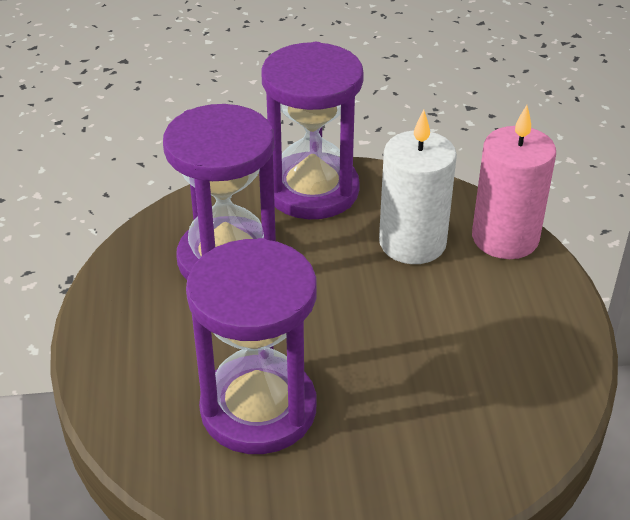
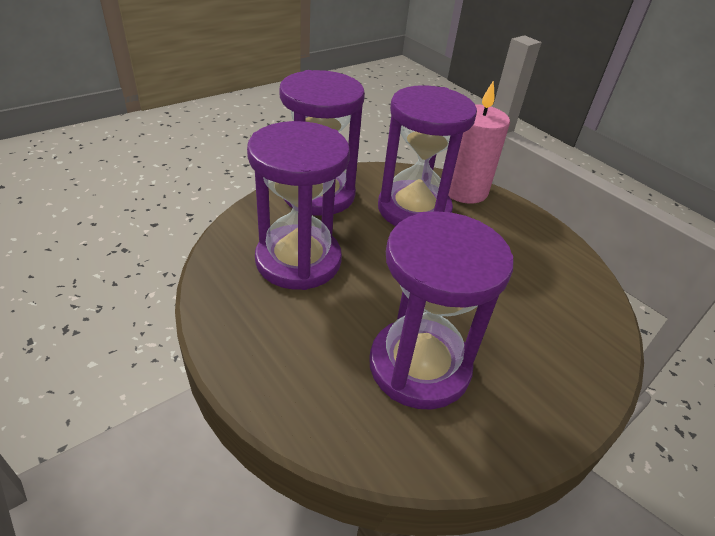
camera: 35 degrees left, 0 degrees up
(412, 243) = (414, 209): white candle -> purple hourglass

